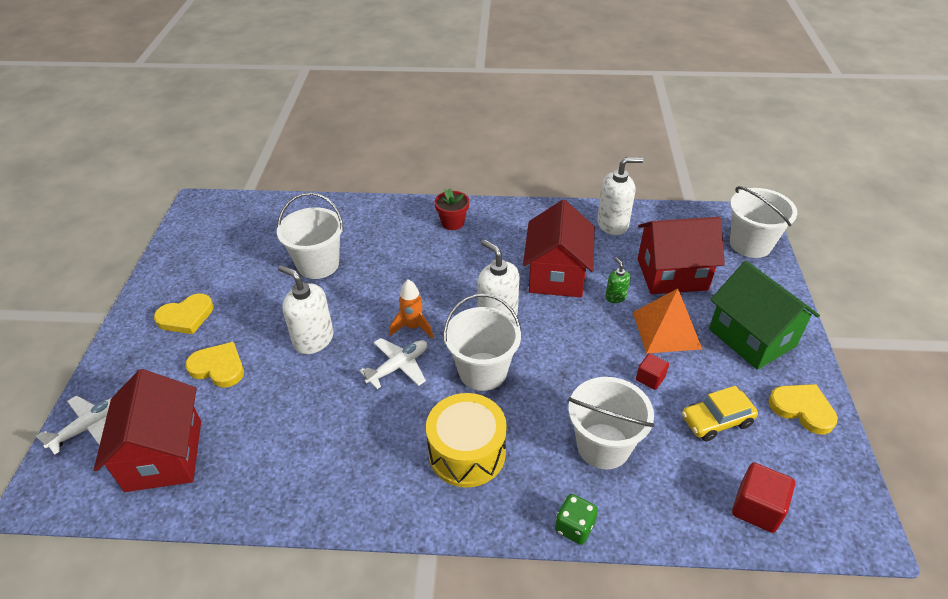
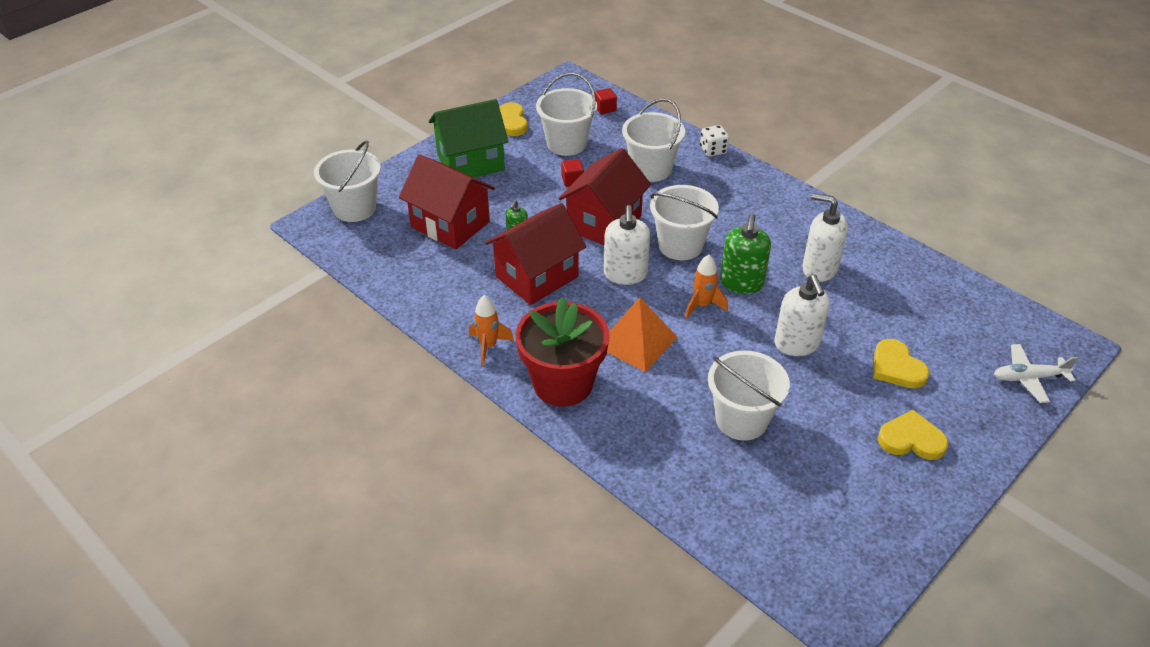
camera: 140 degrees left, 0 degrees up
(164, 455) = (966, 322): red house -> red house (604, 223)
(398, 367) = (741, 283): white plane -> green soap dispenser
(452, 223) = (563, 383): red flower pot -> red flower pot, size x2.04
(467, 452) = (740, 210): yellow drum -> none
(523, 216) = (488, 346): none -> orange rocket
(574, 527) = (713, 150): green dice -> white dice
(613, 224) = (425, 288): white soap dispenser -> white soap dispenser (819, 269)
(666, 330) = (517, 196): orange pyramid -> orange pyramid (637, 341)
(716, 421) = (566, 144): yellow car -> white bucket
(752, 337) = (470, 162): green house -> green house turned 60 degrees clockwise
(757, 508) = (605, 108): red cube -> red cube, size x0.62

